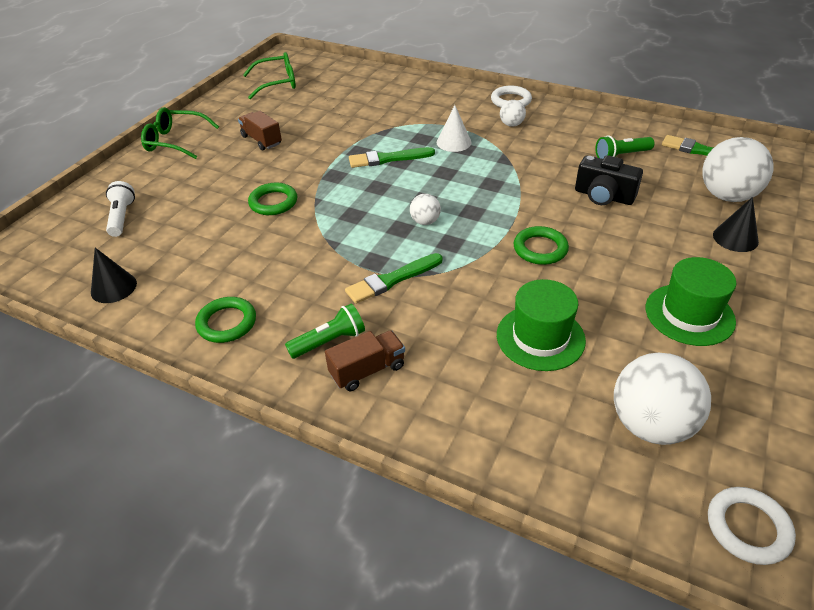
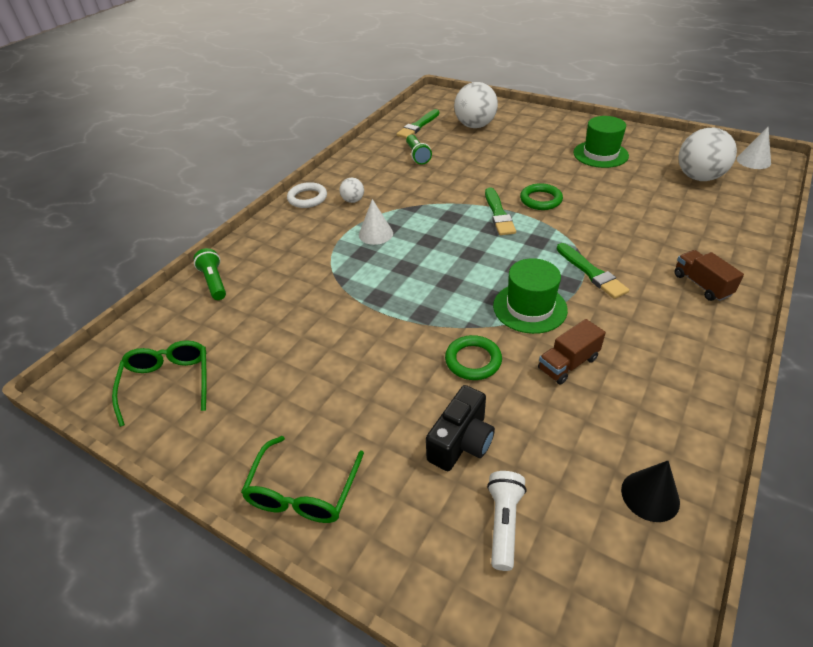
camera: 85 degrees left, 0 degrees up
(122, 217) = (503, 523): white flashlight -> white flashlight turned 105 degrees clockwise
(227, 323) = (677, 377): green ring -> none
(261, 140) = (330, 385): brown truck -> brown truck (568, 363)
(329, 341) = (677, 307): green flashlight -> green flashlight (214, 282)
(388, 159) = (397, 276): green brush -> green brush (498, 214)
(425, 221) = (507, 253): white ball -> none
(540, 337) = (639, 207): green hat -> green hat (530, 308)
(603, 196) = (472, 168): black camera -> black camera (461, 442)
(735, 238) = (522, 130): black cone -> none
(748, 528) = (753, 161): white ring -> white cone

